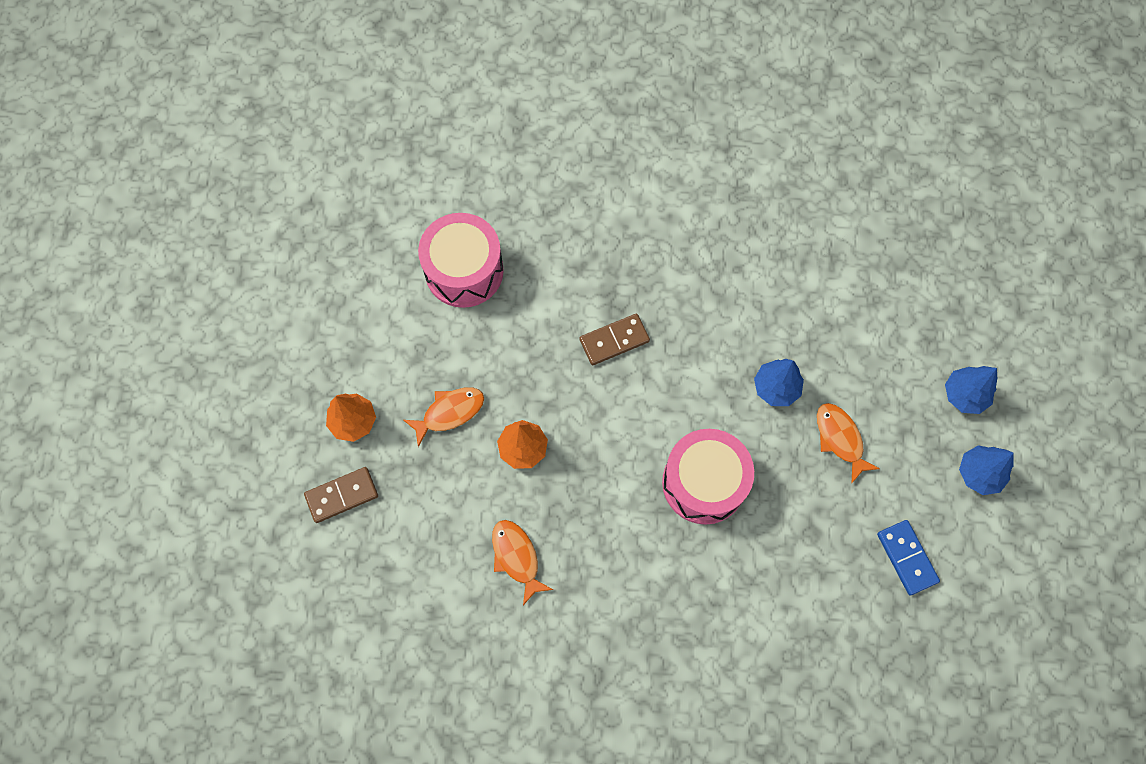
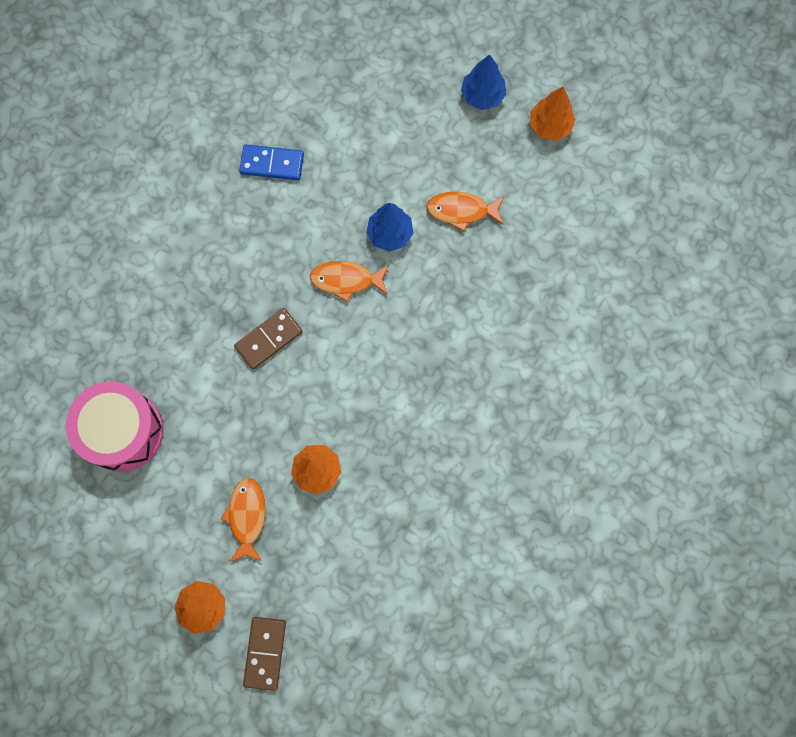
camera: 60 degrees left, 5 degrees up
(516, 557) = (408, 529): orange fish -> orange fish (346, 280)
(614, 340) = (268, 339): brown domino -> brown domino turned 45 degrees clockwise
(704, 483) = (434, 339): pink drum -> none
(906, 558) = (583, 221): blue domino -> blue domino (272, 164)
(979, 473) = (550, 125): blue tree -> orange tree

